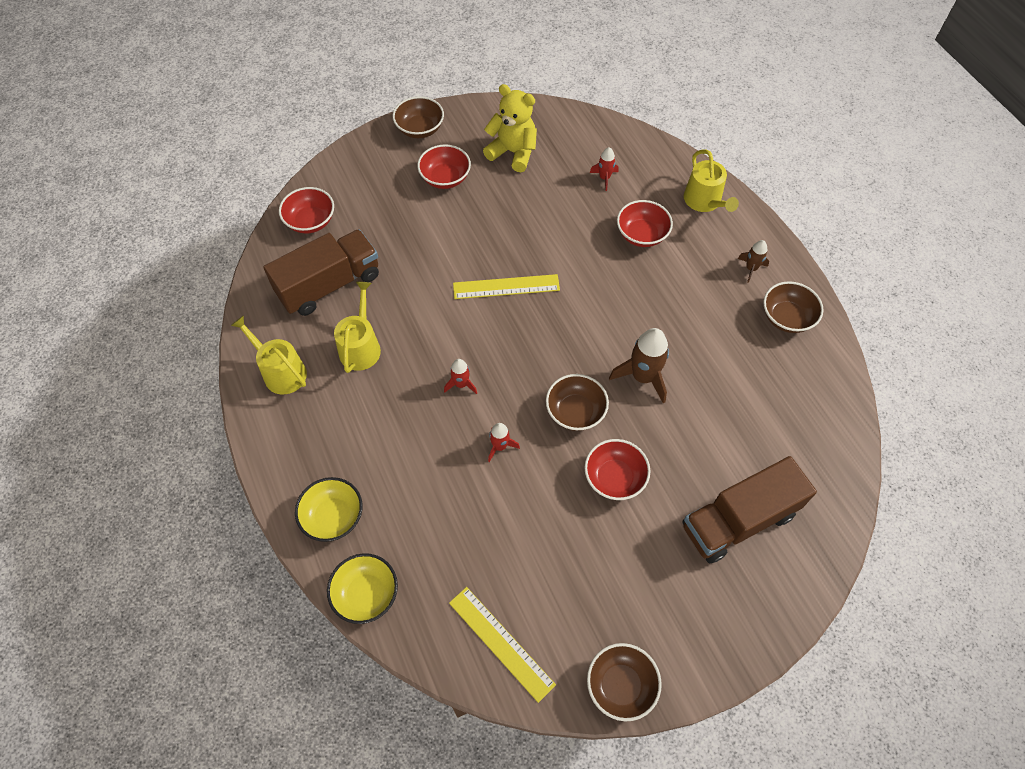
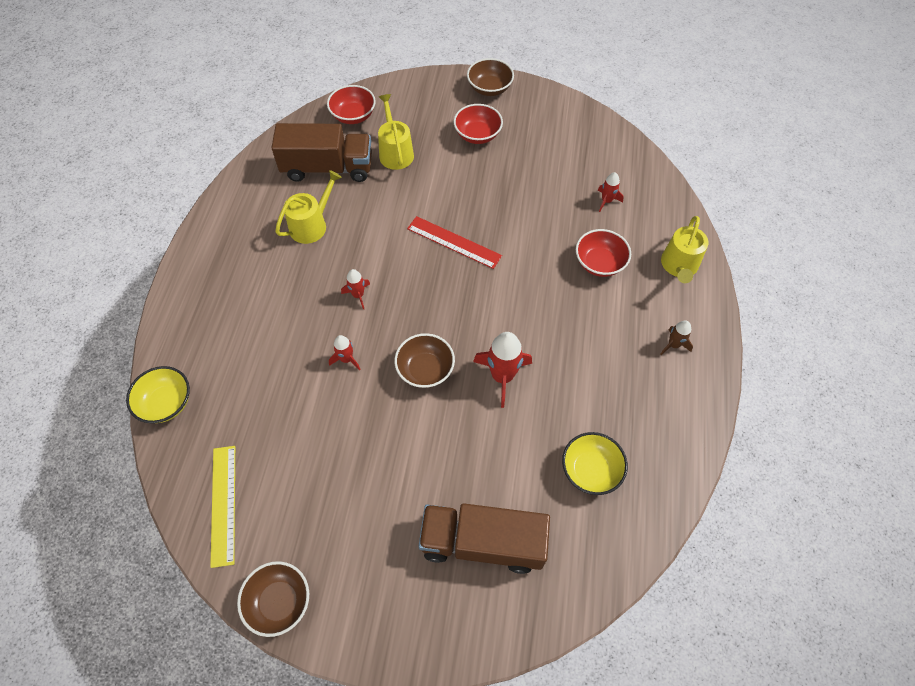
camera: 35 degrees right, 0 degrees up
(281, 371) = (244, 211): yellow watering can -> yellow watering can (395, 152)
(333, 517) = (191, 334): yellow bowl -> yellow bowl (590, 470)
(506, 287) = (454, 242): yellow ruler -> red ruler
(513, 152) = (547, 142): yellow teddy bear -> none
(614, 478) = (411, 440): red bowl -> none
(643, 377) = (502, 376): brown rocket -> red rocket
(786, 317) = (671, 405): brown bowl -> none

